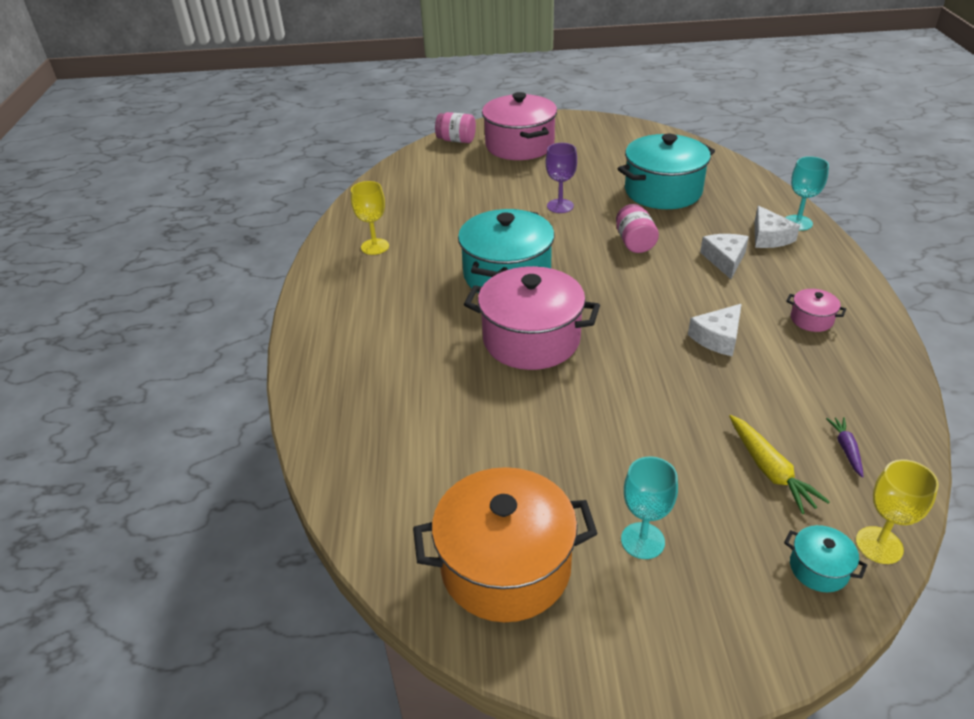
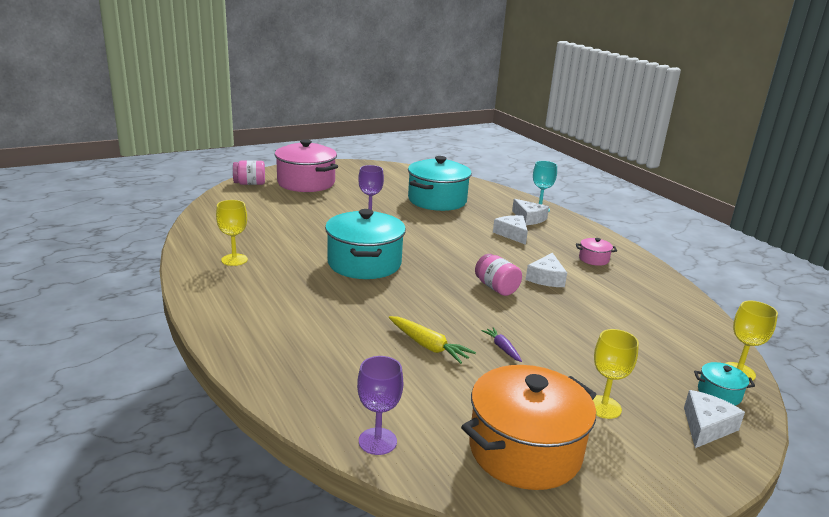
camera: 30 degrees left, 15 degrees down
(365, 507) = (377, 441): none -> purple goblet
(531, 339) = (418, 301): pink pot -> none
(634, 242) = (443, 232): pink jar -> pink jar (496, 288)
(642, 540) = (603, 407): turquoise goblet -> yellow goblet
(757, 608) = (706, 426): none -> white cheese
(770, 470) = (643, 346): yellow carrot -> yellow carrot (428, 346)
(846, 449) = (675, 325): purple carrot -> purple carrot (502, 348)

